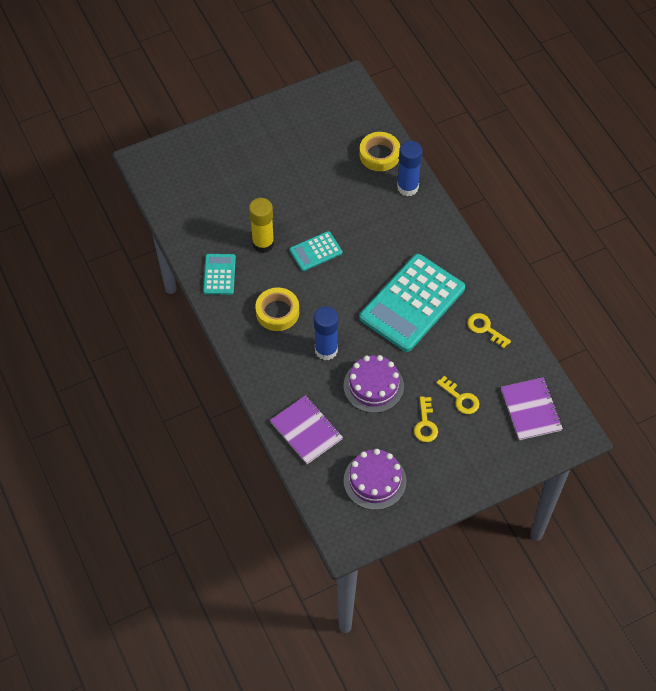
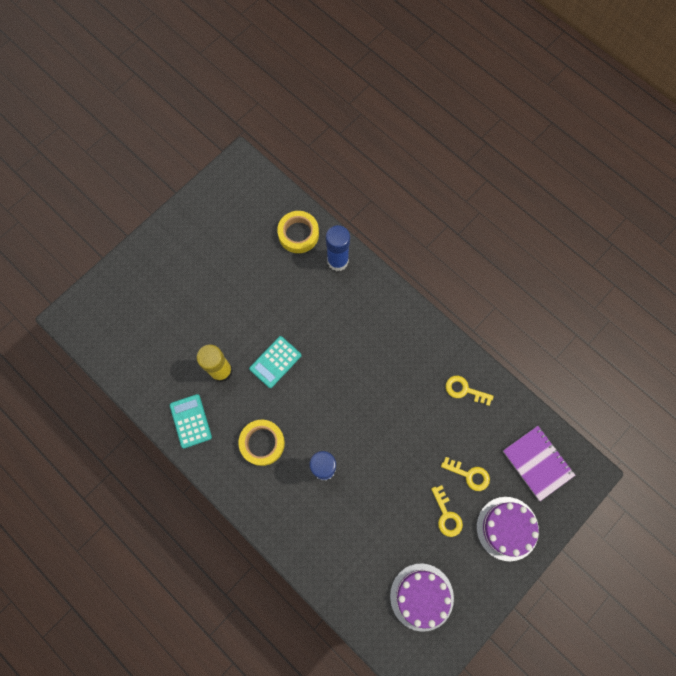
camera: 20 degrees left, 15 degrees up
(306, 430) = (337, 565): purple notebook -> none
(373, 386) = (383, 491): purple cake -> purple cake (507, 528)
(412, 303) = (387, 386): turquoise calculator -> none

